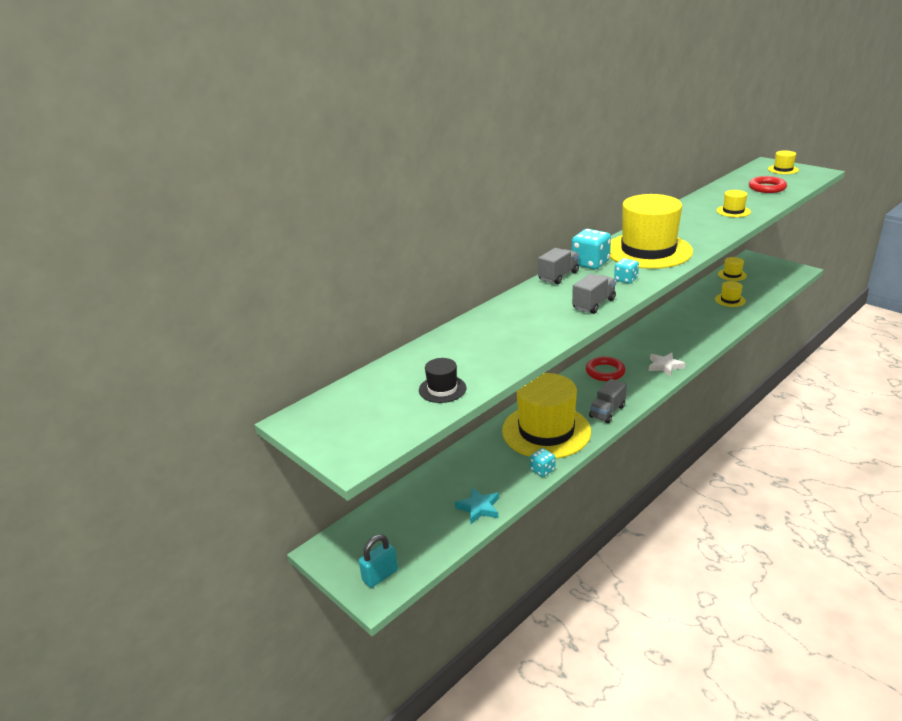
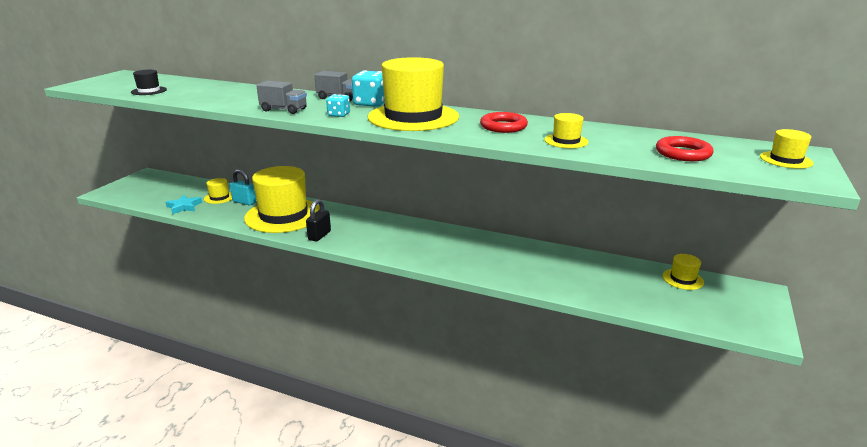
camera: 65 degrees right, 5 degrees down
(380, 575) = (121, 191): turquoise padlock -> turquoise padlock (244, 202)
(542, 470) = (229, 221): turquoise dice -> none
(605, 372) = (388, 227): red ring -> red ring (503, 126)
(607, 412) = (319, 235): grey truck -> black padlock
(665, 366) = (414, 254): white star -> none
(730, 300) = (604, 281): yellow hat -> yellow hat (219, 197)

